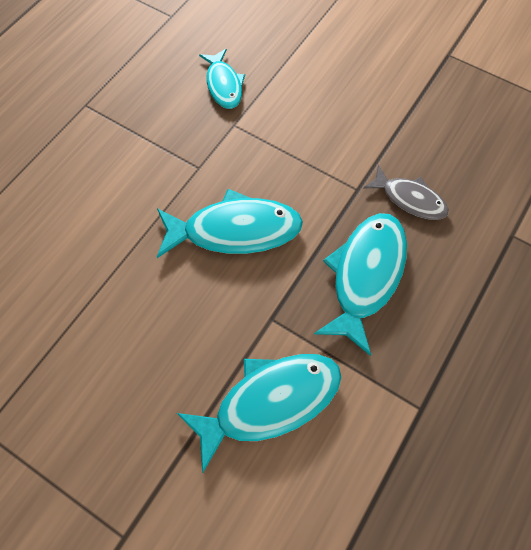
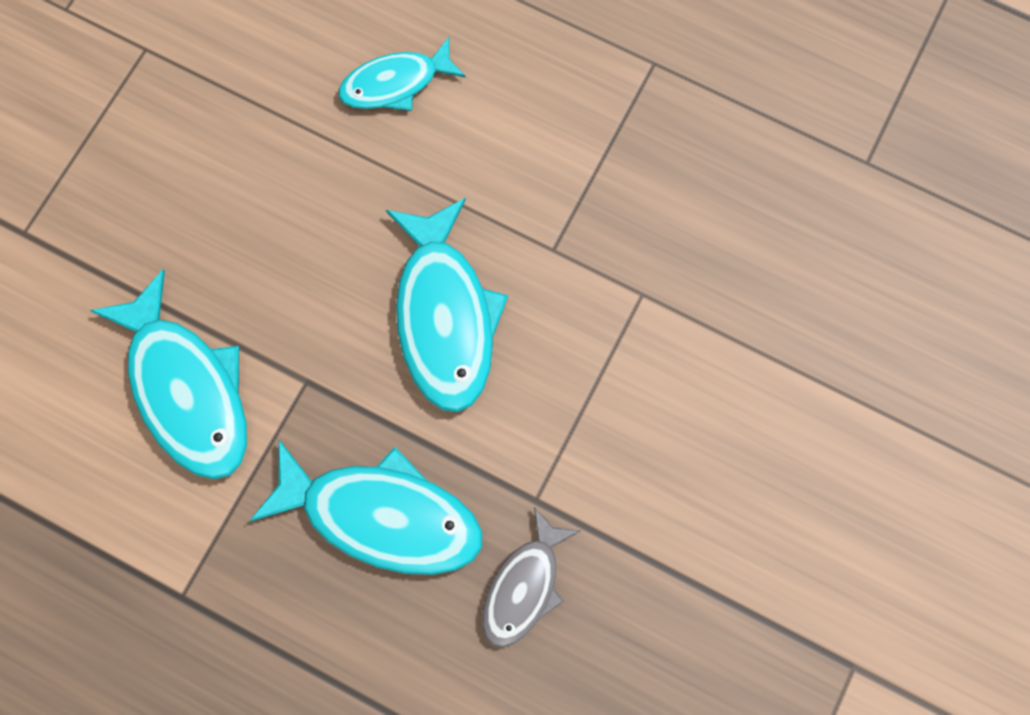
camera: 85 degrees right, 10 degrees up
(223, 85) = (722, 268): turquoise fish -> turquoise fish (395, 83)

